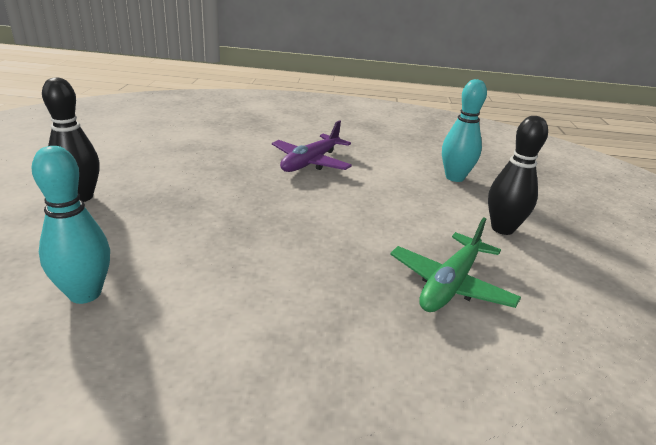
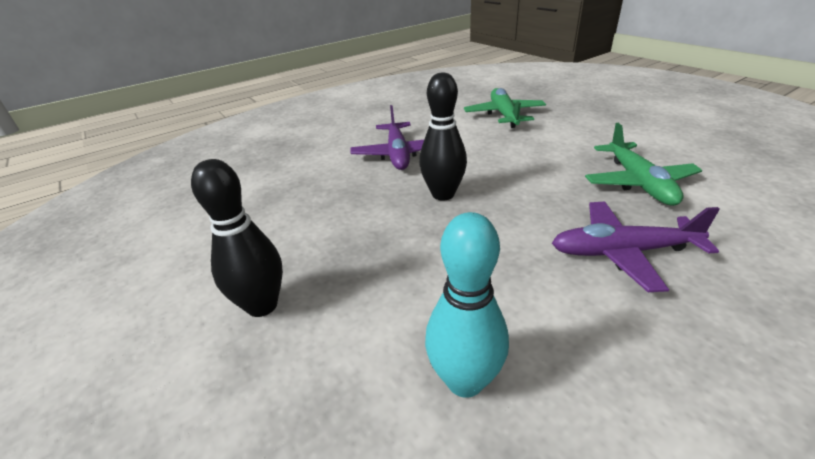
camera: 35 degrees left, 5 degrees up
(317, 311) = (622, 252): none -> purple plane
(454, 177) = (504, 115): turquoise bowling pin -> green plane
(502, 229) = (590, 132): black bowling pin -> black bowling pin (443, 194)

